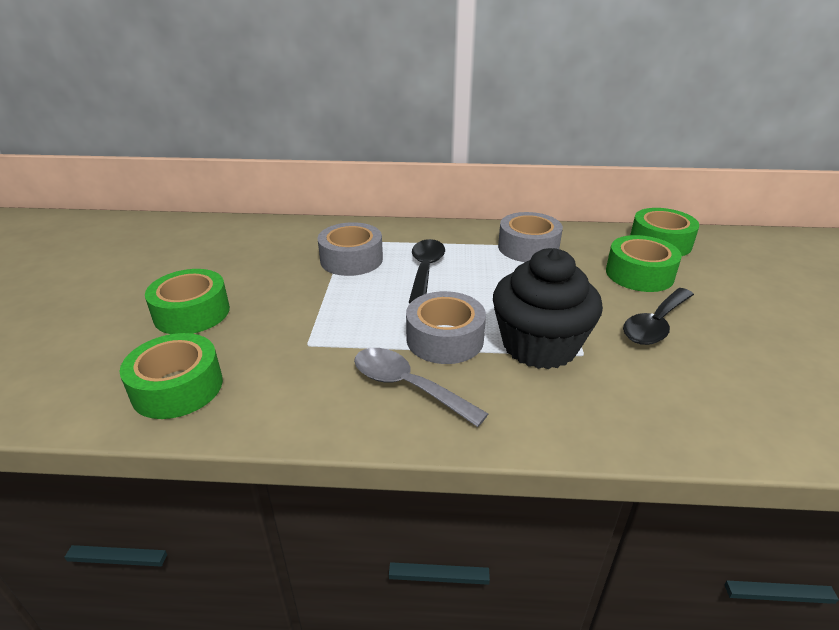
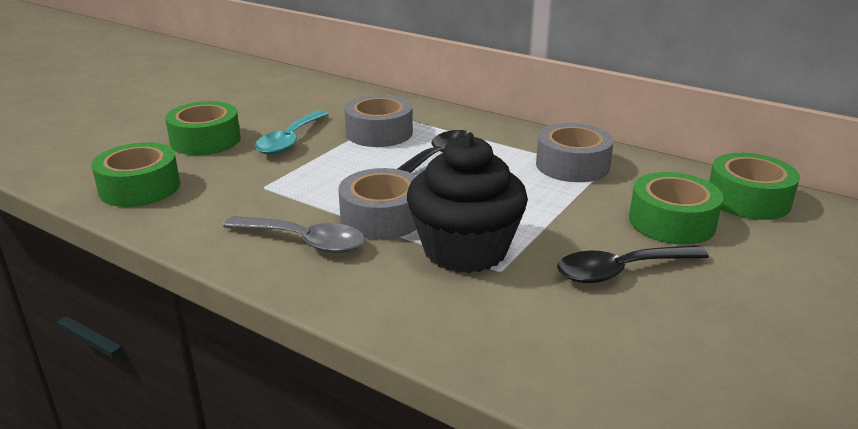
camera: 30 degrees right, 5 degrees down
(279, 289) = (290, 140): none -> turquoise spoon
(407, 386) = (304, 241): grey spoon -> grey spoon turned 135 degrees clockwise

